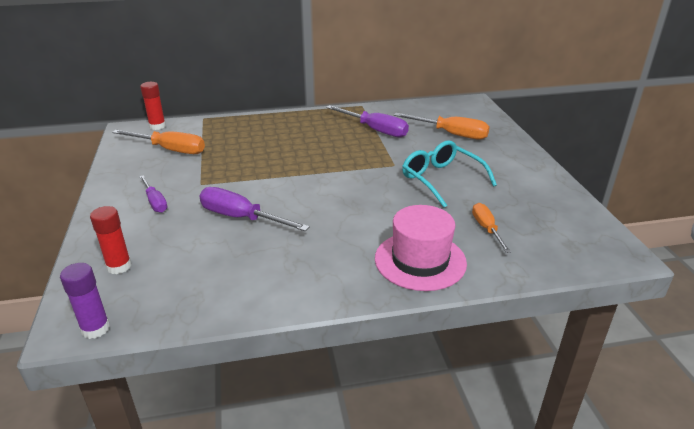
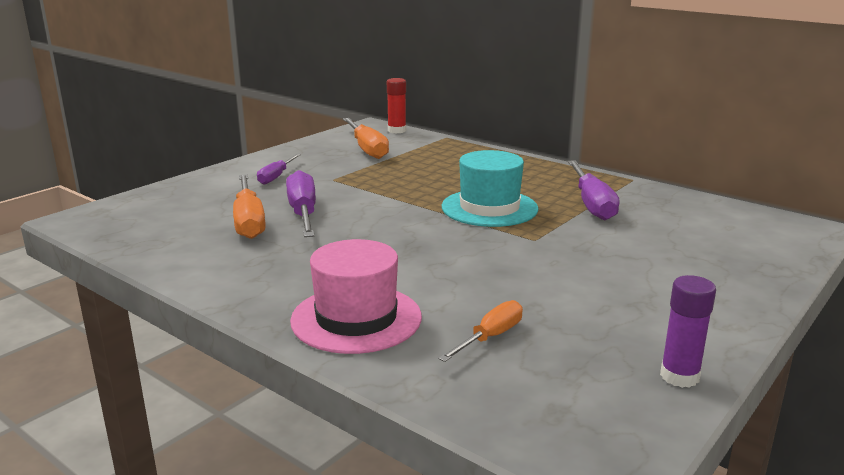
camera: 50 degrees right, 10 degrees down
(95, 328) = (82, 227): purple glue stick -> purple glue stick (679, 376)
(119, 266) = (168, 202): red glue stick -> none
(335, 157) = (489, 208): none -> turquoise hat
(442, 180) = (555, 275): turquoise glasses -> none
(451, 134) = (683, 243): orange screwdriver -> orange screwdriver (249, 221)

